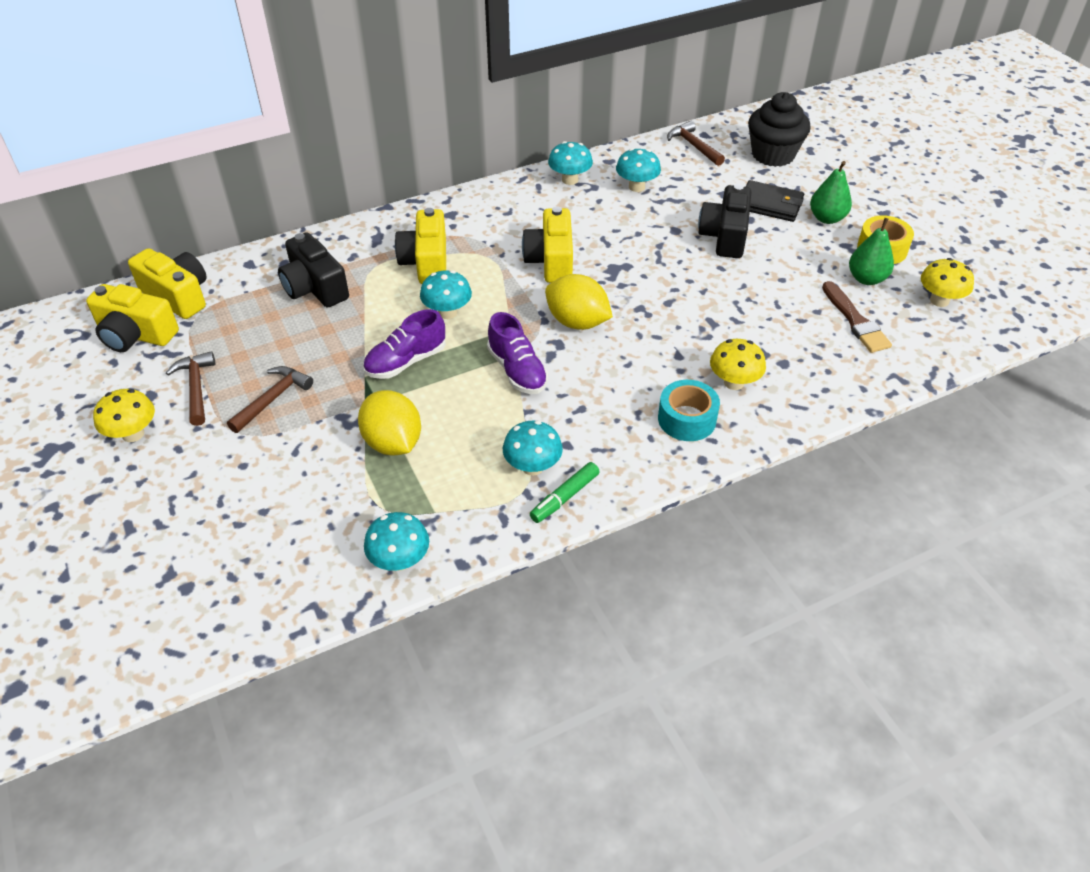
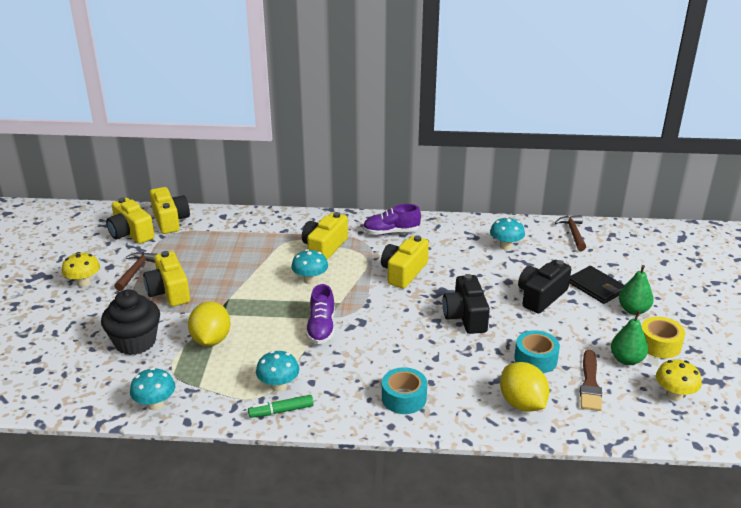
camera: 30 degrees right, 15 degrees down
(273, 399) = (169, 291): brown hammer -> yellow camera
(315, 288) = (246, 240): black camera -> black camera (465, 316)
(406, 362) = (260, 299): purple shoe -> purple shoe (391, 232)
(570, 180) = (462, 228): turquoise mushroom -> none
(577, 322) = (386, 314): yellow lemon -> yellow lemon (522, 403)
(734, 382) = (458, 388): yellow mushroom -> none
(773, 155) = (630, 256): black cupcake -> black cupcake (135, 342)
(781, 314) = (535, 359): none -> turquoise tape

